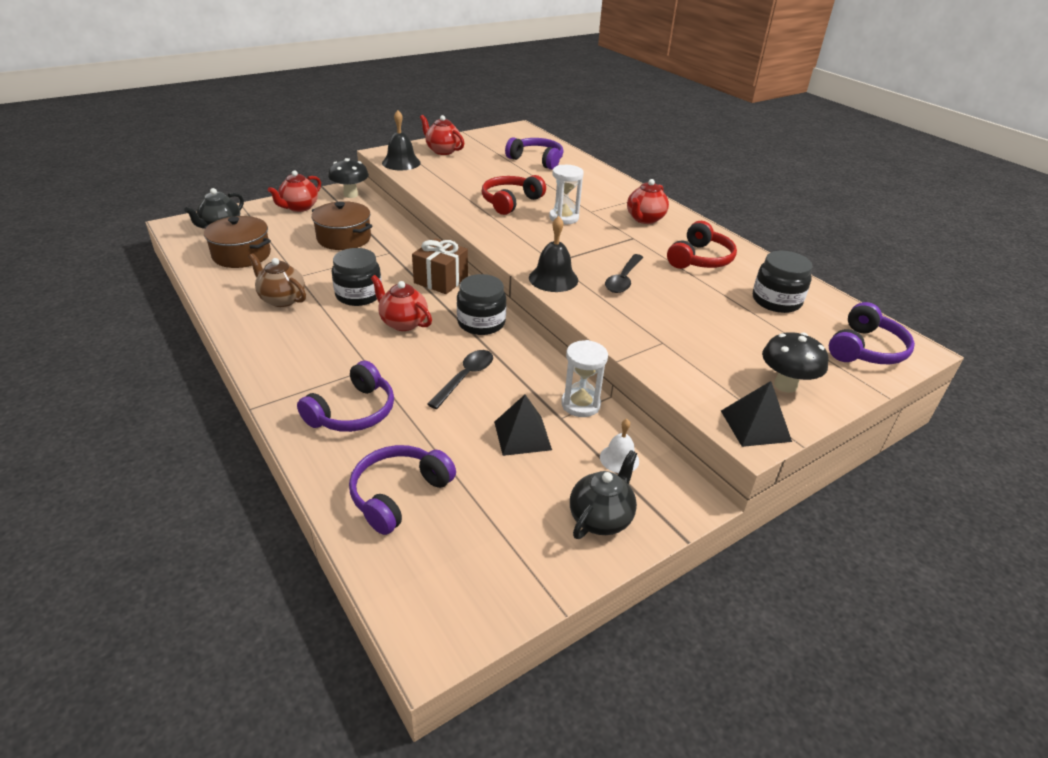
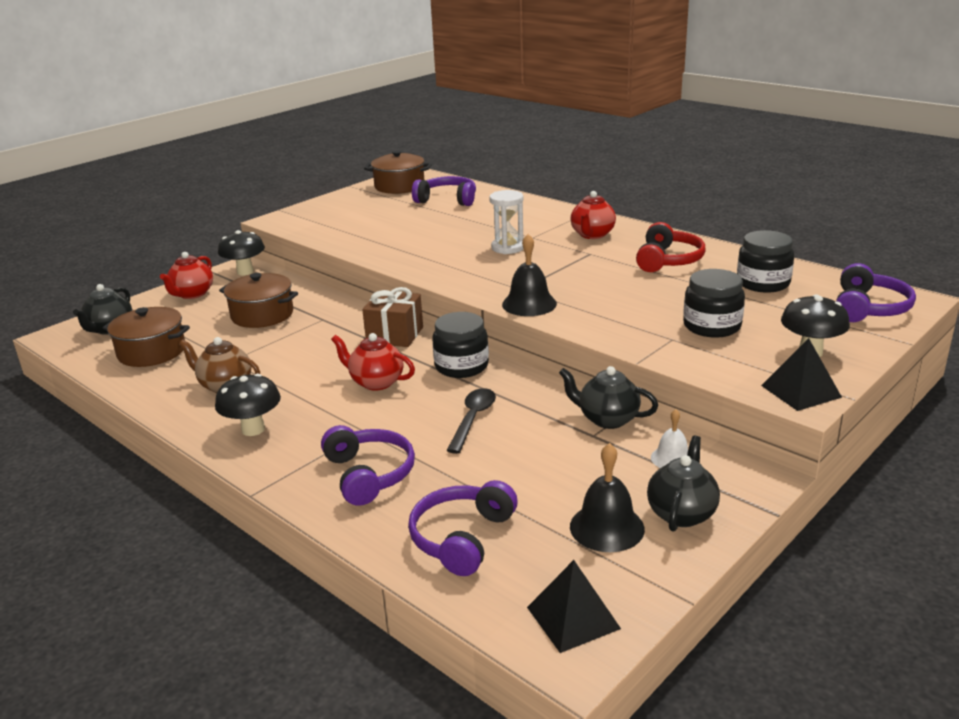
camera: 10 degrees left, 10 degrees down
(283, 346) = (253, 429): none -> black mushroom
(353, 412) = (368, 474): purple headphones -> purple headphones turned 45 degrees counterclockwise
(358, 295) = (311, 365): black jar -> black jar (712, 326)
(401, 162) = (299, 226): black bell -> black bell (607, 527)
(442, 151) = (338, 207): red teapot -> none
(503, 139) = (399, 186): none -> brown pot
(510, 202) = (442, 243): red headphones -> none
(522, 435) = (562, 458): black pyramid -> black pyramid (573, 618)
(580, 404) = (607, 419): white hourglass -> black teapot
(623, 279) = (601, 292): black spoon -> none

